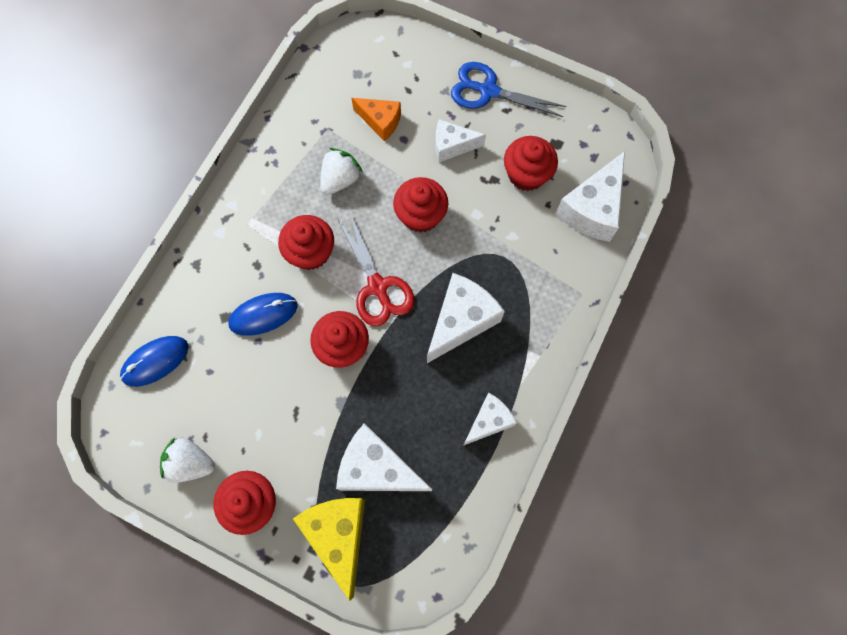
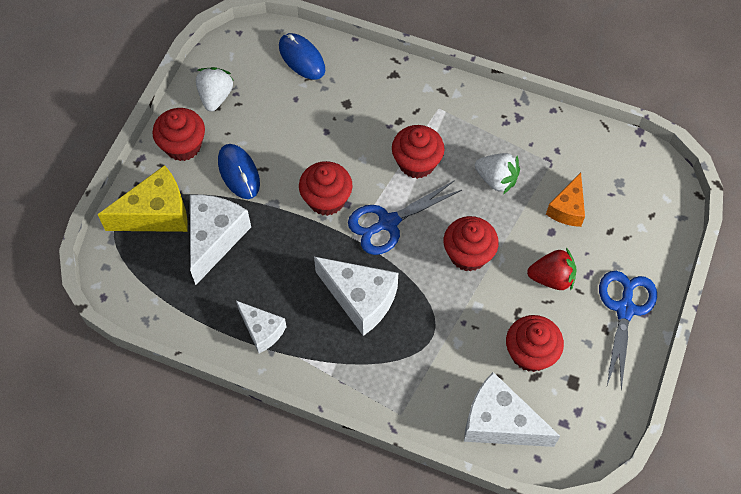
camera: 85 degrees right, 10 degrees down
(263, 315) = (351, 132): blue mouse -> blue mouse (239, 172)
(377, 287) = (388, 223): red scissors -> blue scissors
(452, 146) = (551, 278): white cheese -> red strawberry

